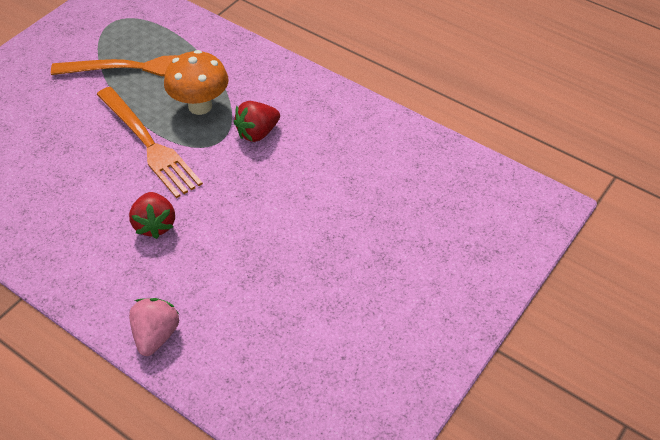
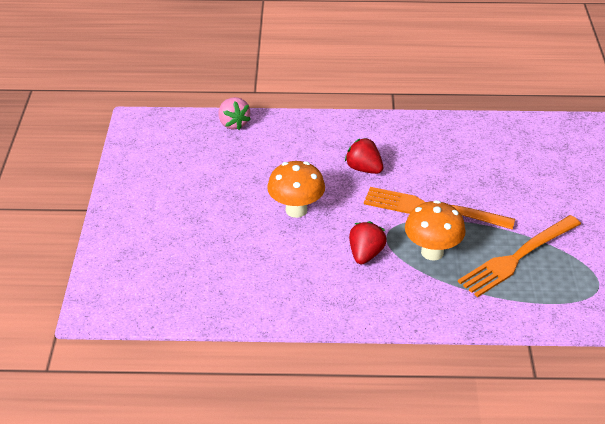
camera: 145 degrees right, 10 degrees down
(156, 335) = (297, 125): pink strawberry -> pink strawberry (233, 124)
(273, 212) = (296, 210): none -> orange mushroom

